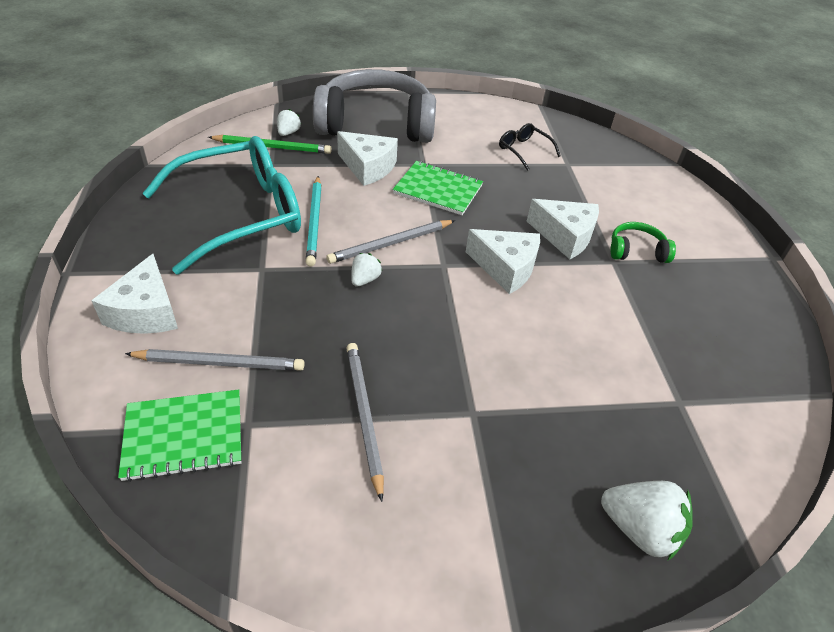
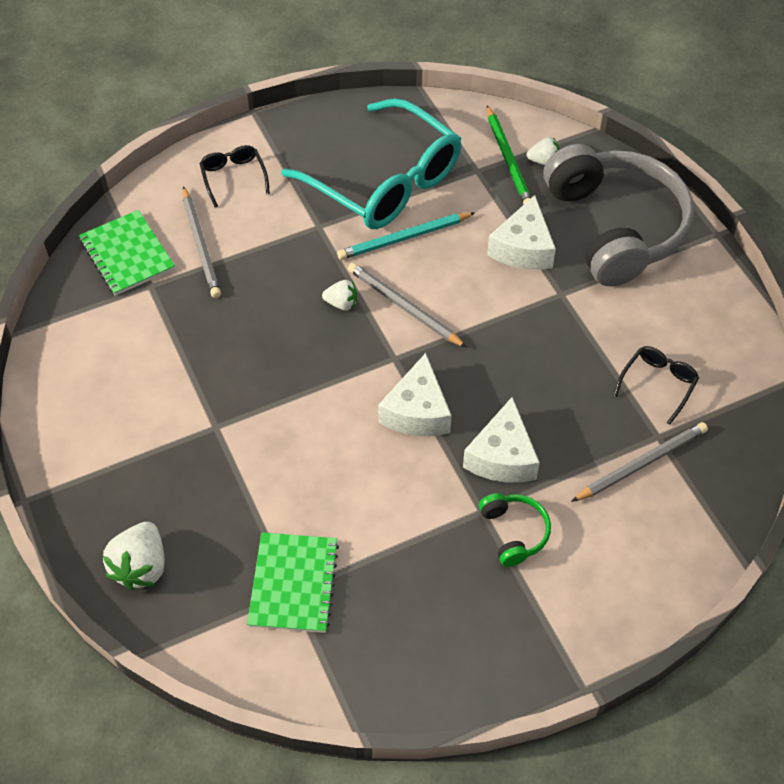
camera: 75 degrees right, 10 degrees up
(145, 312) = (233, 177): white cheese -> black glasses
(364, 416) = (184, 353): grey pencil -> grey pencil (641, 463)
(438, 190) = (519, 320): green notebook -> green notebook (293, 584)

